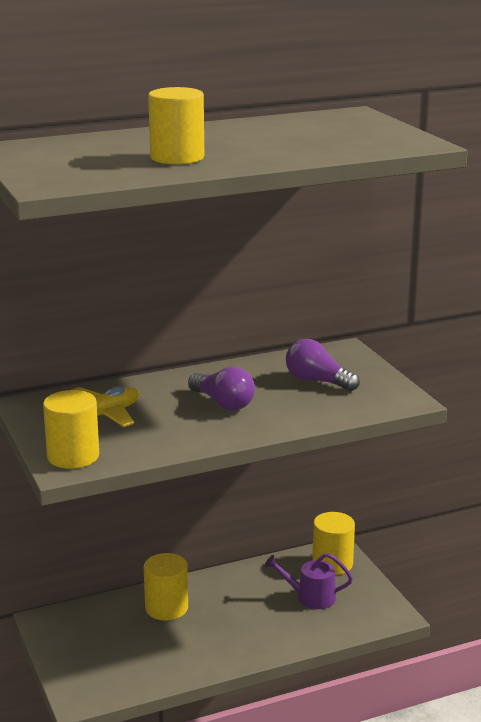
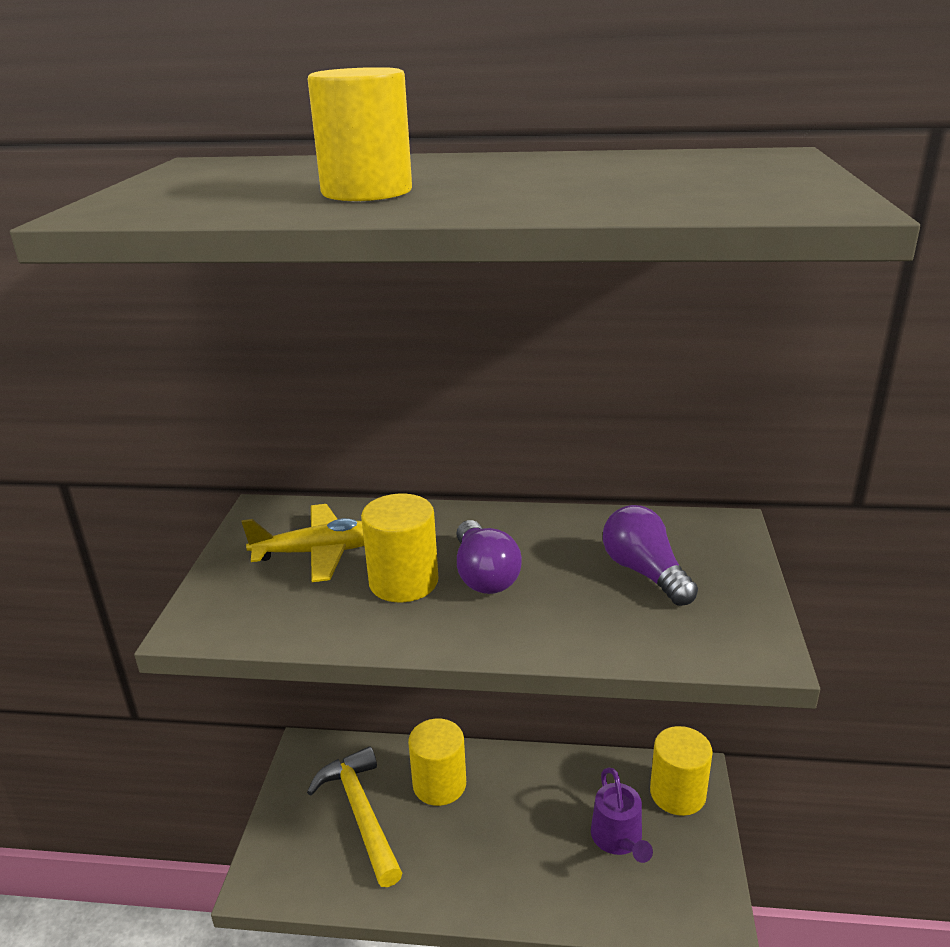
camera: 30 degrees right, 5 degrees up
(73, 456) = (224, 609): yellow cylinder -> yellow cylinder (403, 582)
(122, 640) = (361, 814): none -> yellow hammer
(311, 597) = (618, 839): purple watering can -> purple watering can turned 135 degrees counterclockwise

